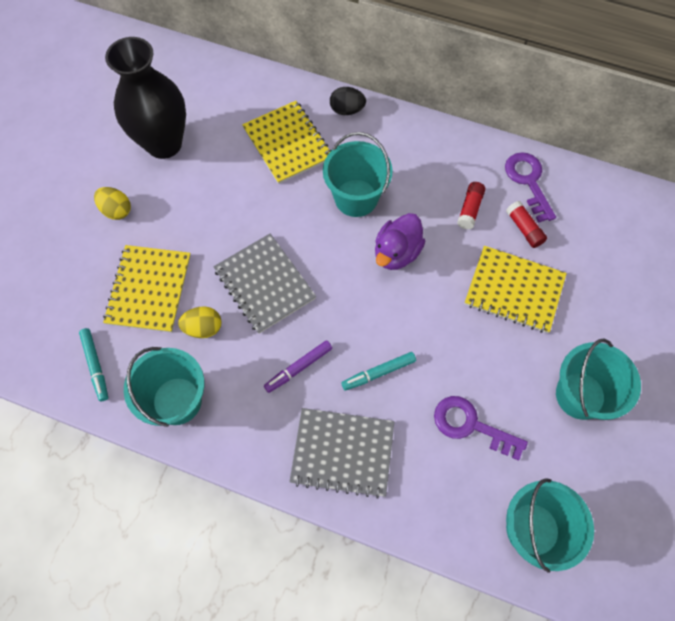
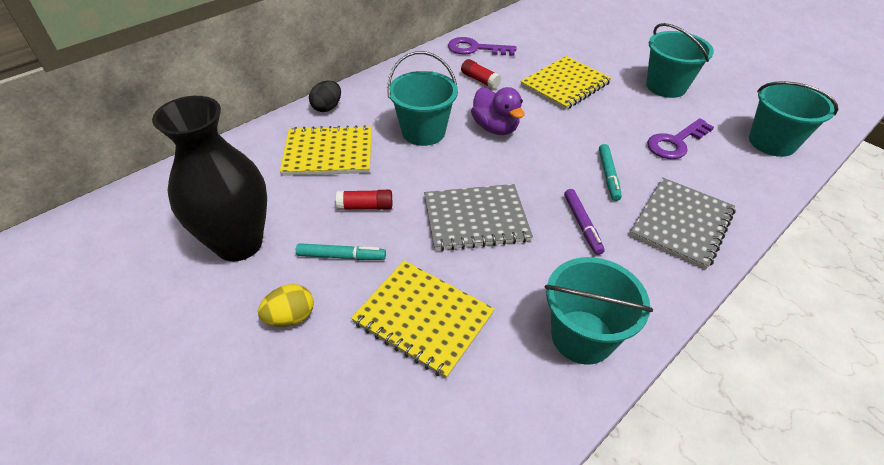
camera: 65 degrees left, 20 degrees down
(95, 366) = (499, 410): turquoise marker -> turquoise marker (341, 256)
(203, 328) = (501, 284): yellow egg -> none
(524, 229) = (514, 63): red glue stick -> red glue stick (365, 207)

